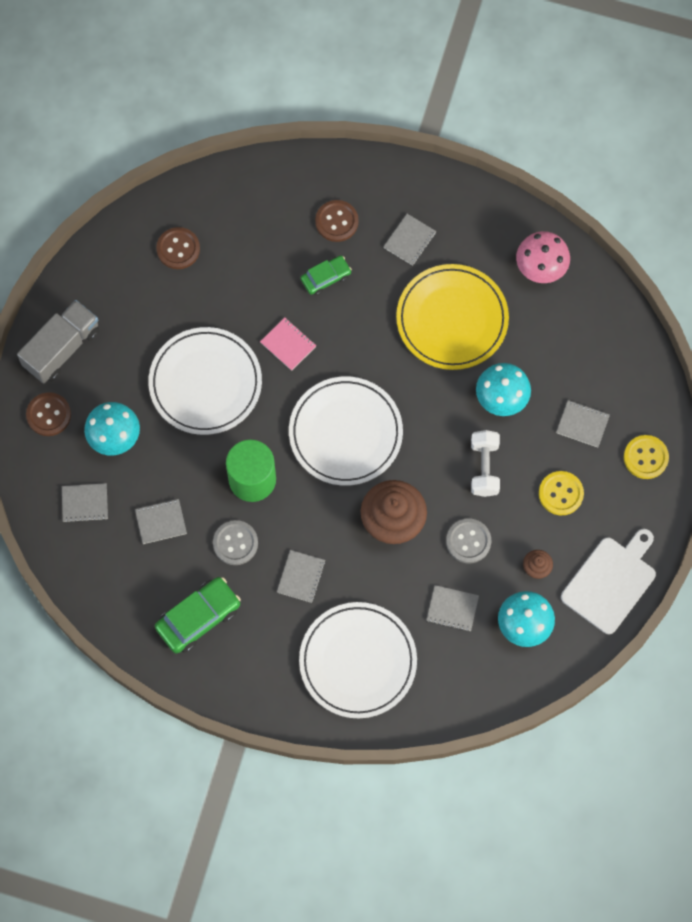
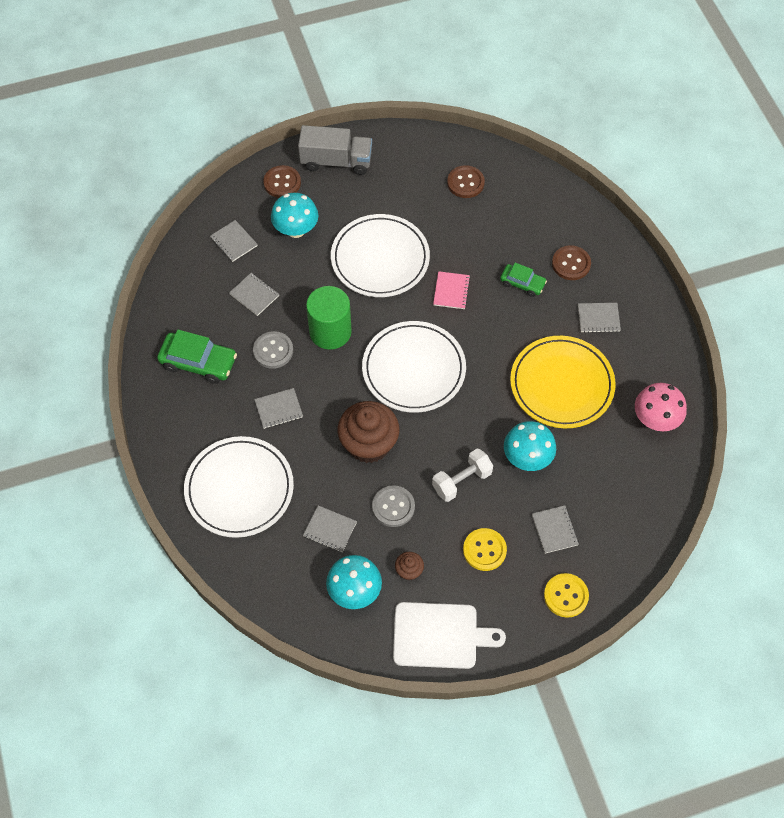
camera: 55 degrees right, 10 degrees down
(452, 608) = (330, 529): grey notebook -> grey notebook turned 45 degrees counterclockwise

